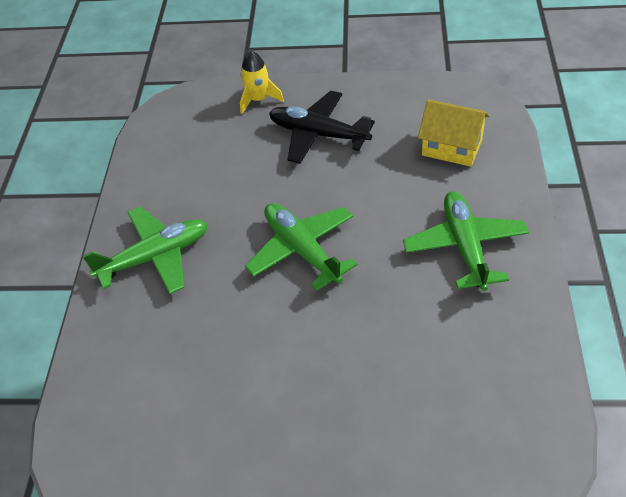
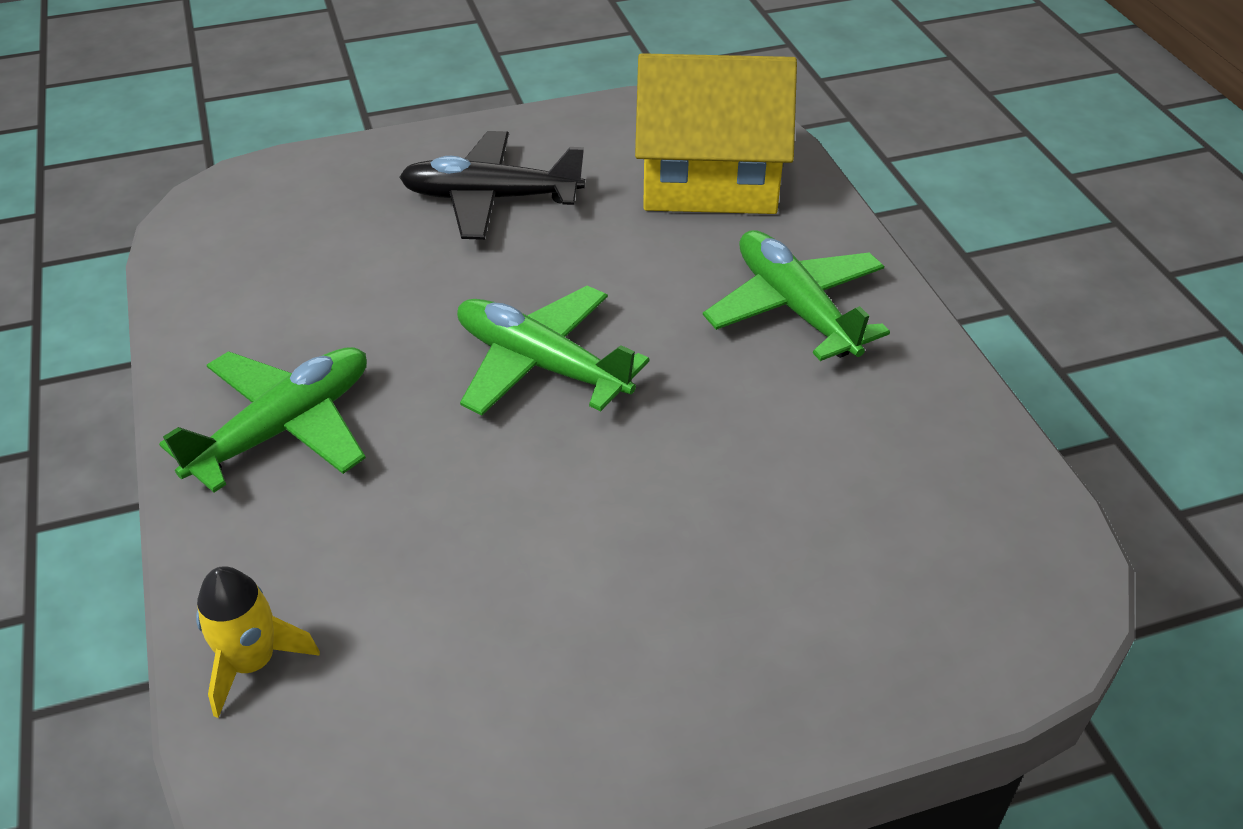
camera: 25 degrees left, 5 degrees down
(258, 100) = (366, 166): yellow rocket -> yellow rocket (252, 662)
(452, 147) = (709, 181): yellow house -> yellow house, size x1.60

